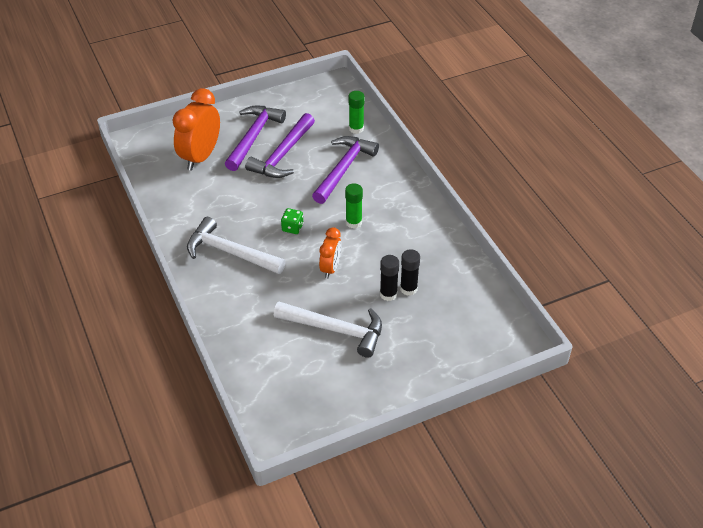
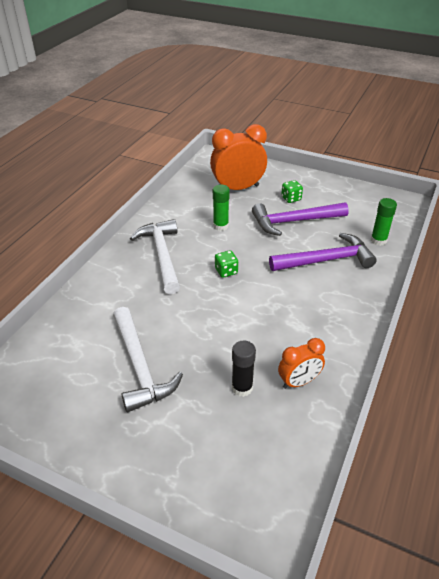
camera: 50 degrees right, 5 degrees down
(253, 137) = (291, 198): purple hammer -> green dice
(330, 268) = (208, 319): orange clock -> orange clock (299, 382)
(353, 222) = (276, 302): green glue stick -> green glue stick (220, 226)
(388, 294) = (219, 377): black glue stick -> none

